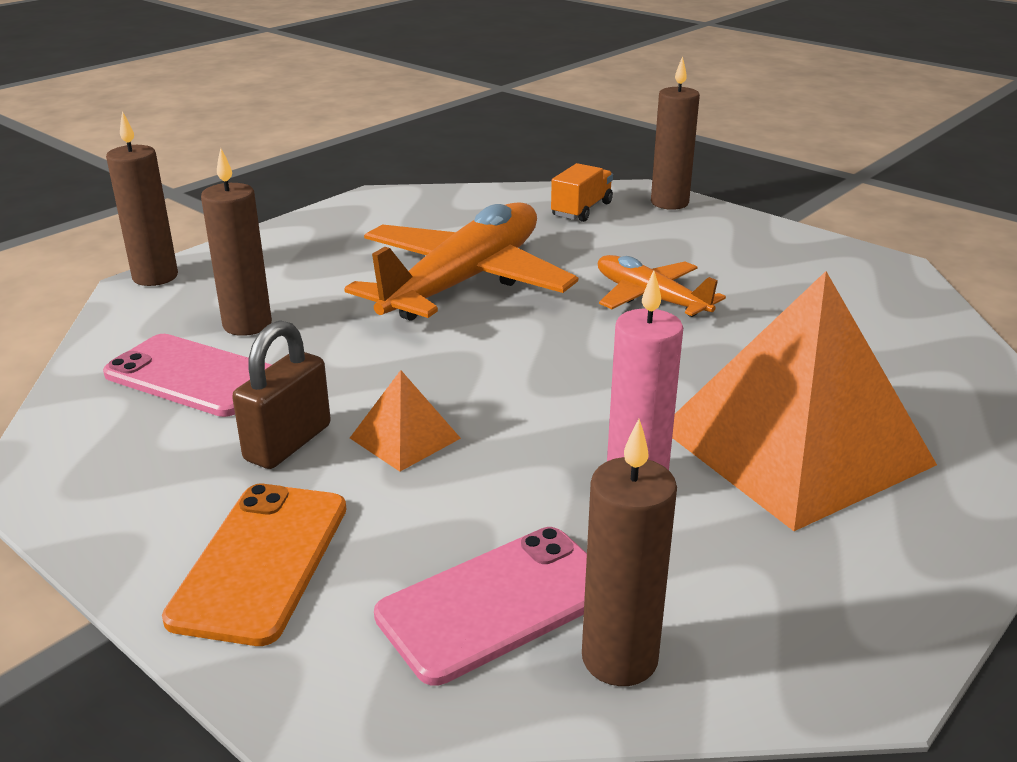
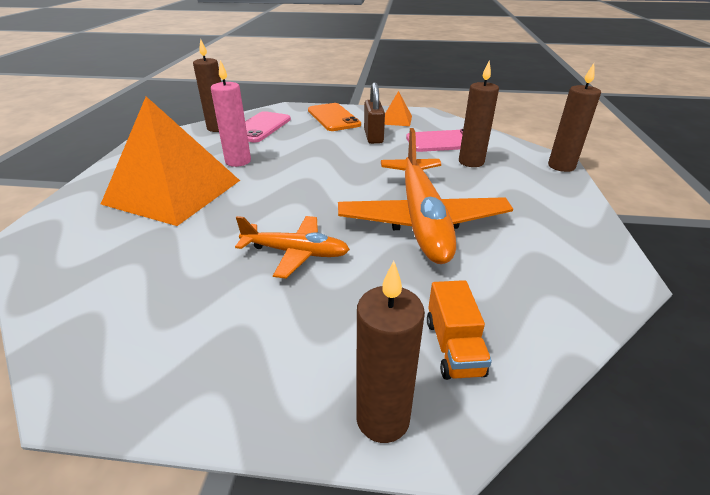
camera: 145 degrees right, 5 degrees up
(405, 438) = (337, 148): orange pyramid -> orange pyramid (396, 120)

